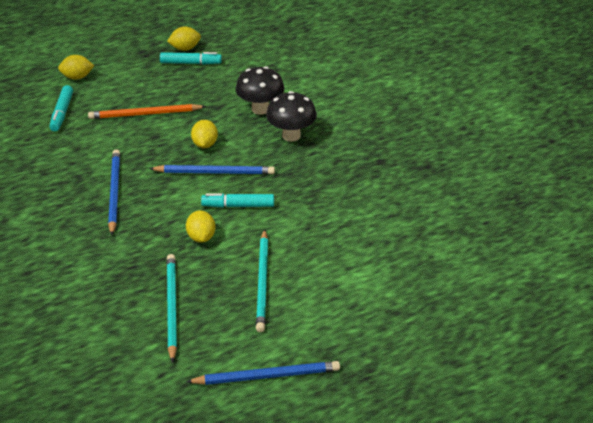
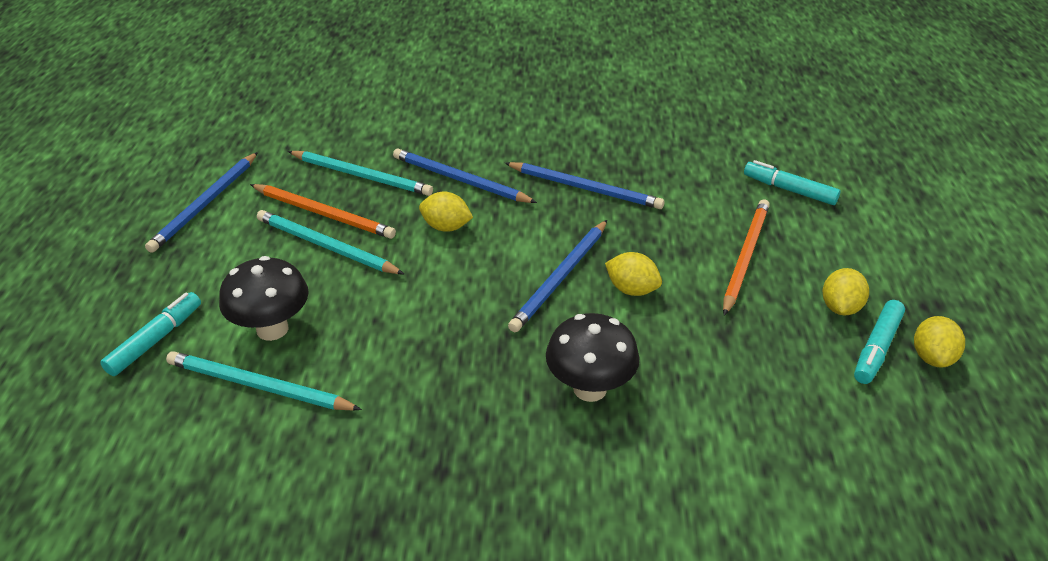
camera: 120 degrees right, 0 degrees up
(77, 77) = (880, 222): yellow lemon -> yellow lemon (840, 307)
(143, 254) = (460, 180): none -> blue pencil
(230, 302) = (324, 214): none -> orange pencil
(238, 205) = (474, 275): turquoise marker -> turquoise marker (155, 340)
(260, 109) = (688, 381): black mushroom -> black mushroom (272, 329)
(392, 246) = (259, 386): none -> turquoise pencil

